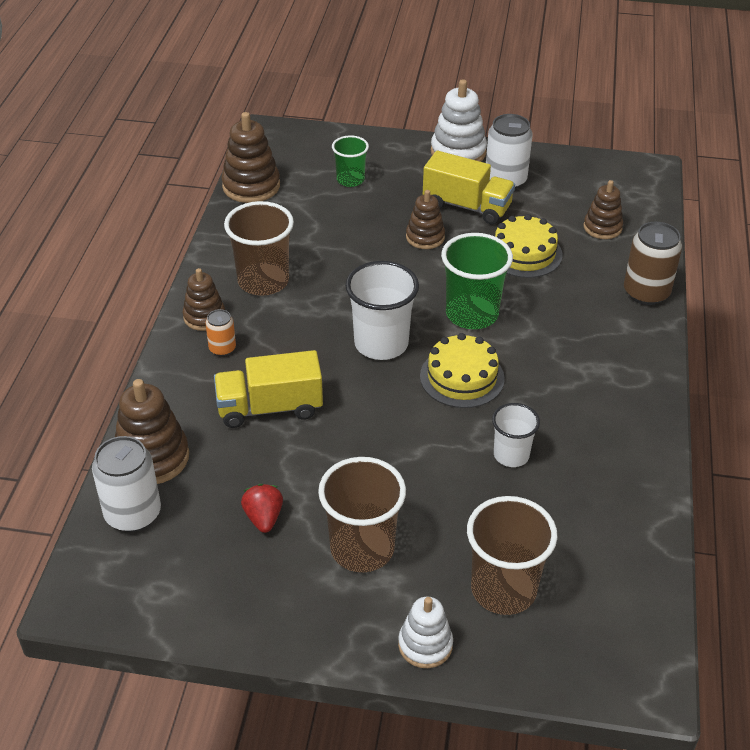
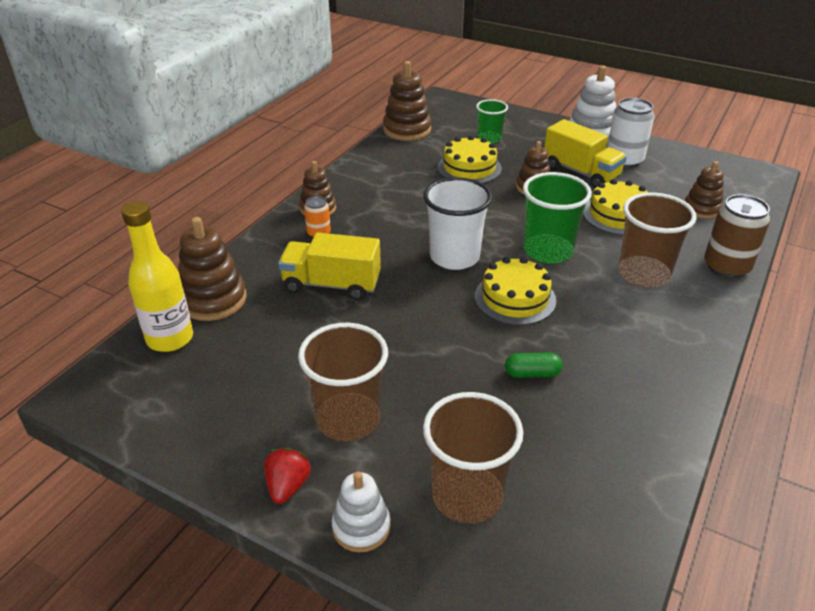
camera: 20 degrees right, 5 degrees down
(133, 514) = (170, 338): white can -> yellow bottle
(263, 281) = (379, 193): brown cup -> brown cup (643, 274)
(263, 518) = (275, 370): red strawberry -> red strawberry (287, 486)
(346, 225) = (469, 168): none -> yellow cake
(511, 455) = (532, 373): white cup -> green capsule

